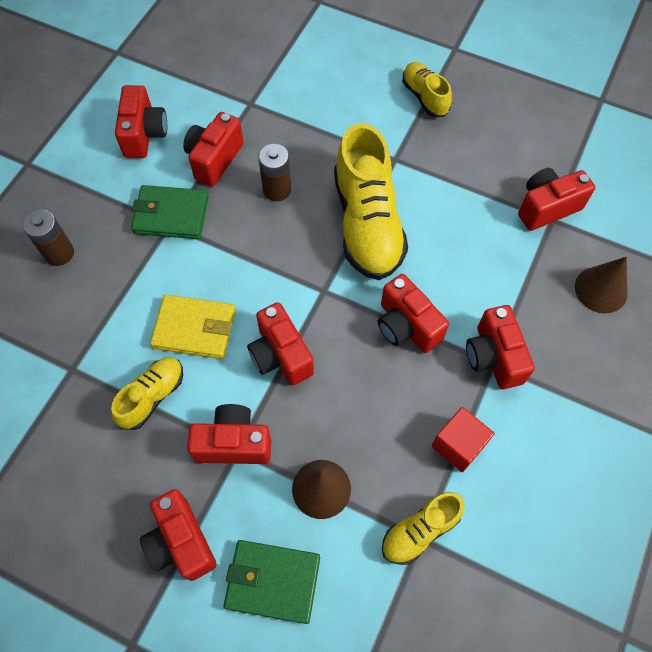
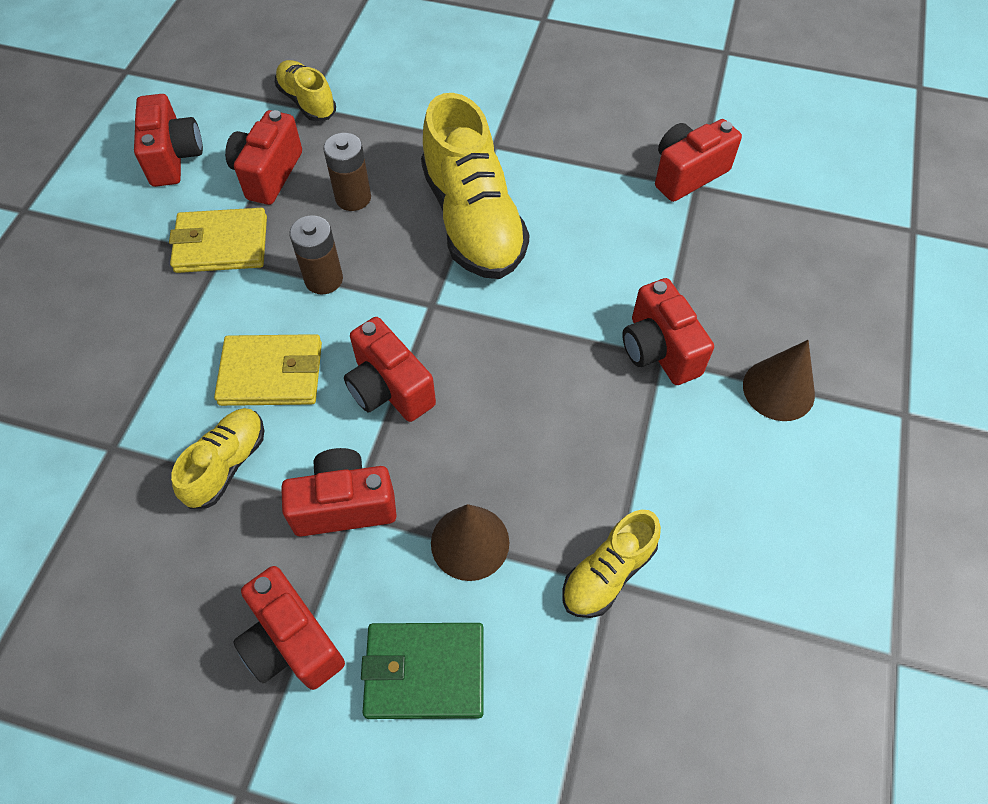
camera: 10 degrees left, 5 degrees down
(59, 253) = (78, 309): brown battery -> brown battery (323, 279)
(171, 215) = (221, 244): green wallet -> yellow wallet
(406, 326) = (543, 330): red camera -> none
(424, 97) = (517, 74): yellow shoe -> yellow shoe (307, 102)
(458, 445) = (636, 460): red cube -> none
(601, 289) = (771, 255): brown cone -> brown cone (778, 389)

